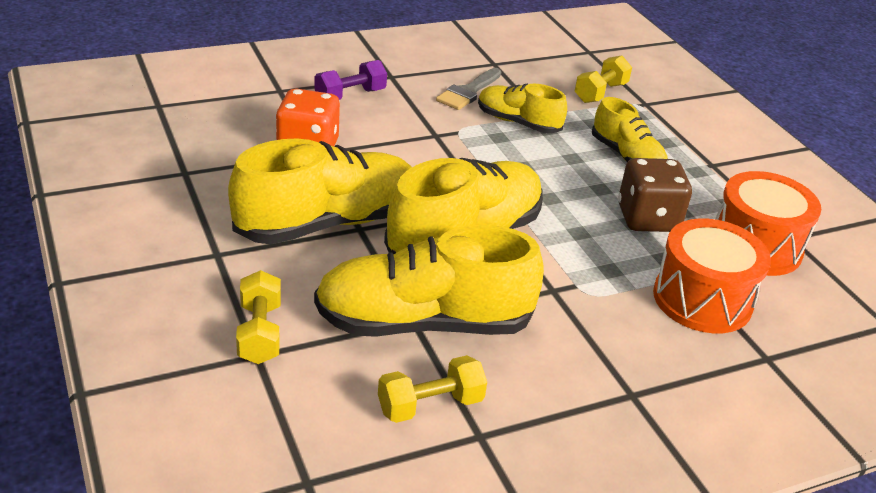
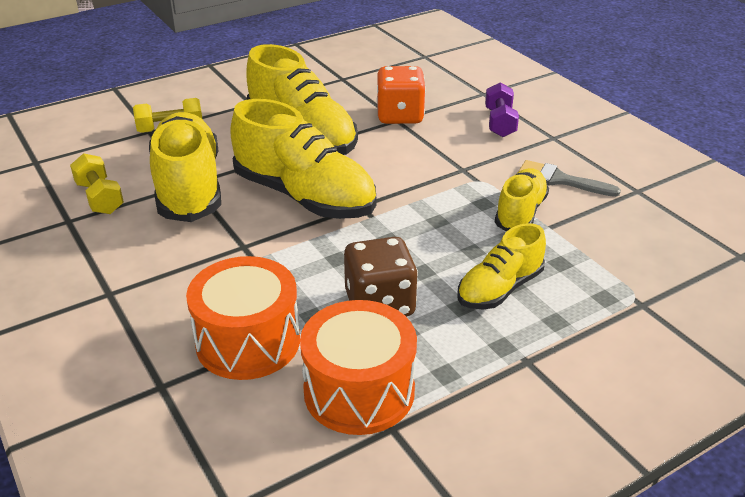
camera: 85 degrees right, 0 degrees up
(350, 95) = (500, 123): purple dumbbell -> purple dumbbell turned 45 degrees clockwise
(600, 93) = (637, 267): yellow dumbbell -> none

